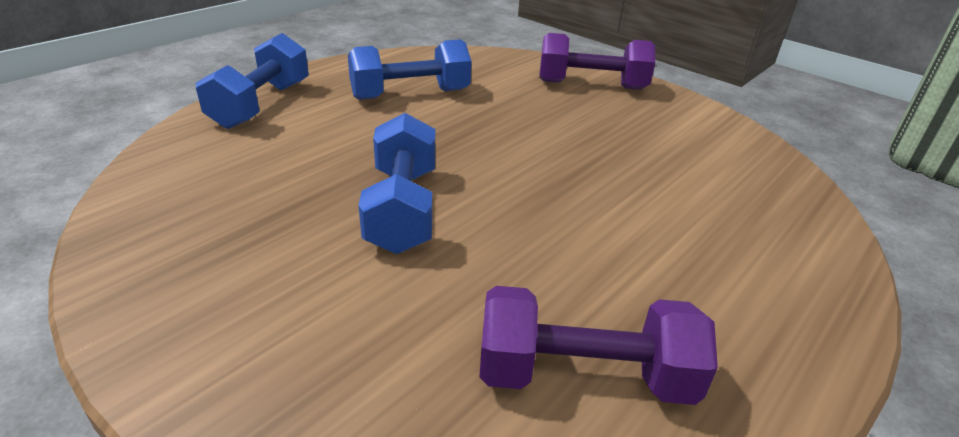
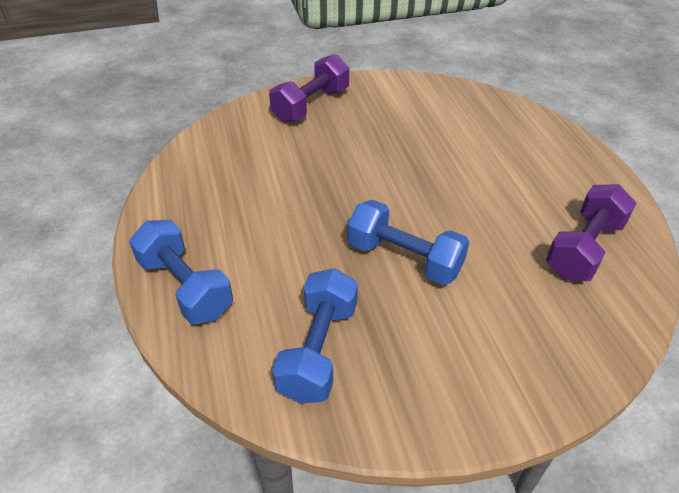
camera: 55 degrees left, 10 degrees up
(410, 94) = (245, 195): blue dumbbell -> blue dumbbell (318, 350)

